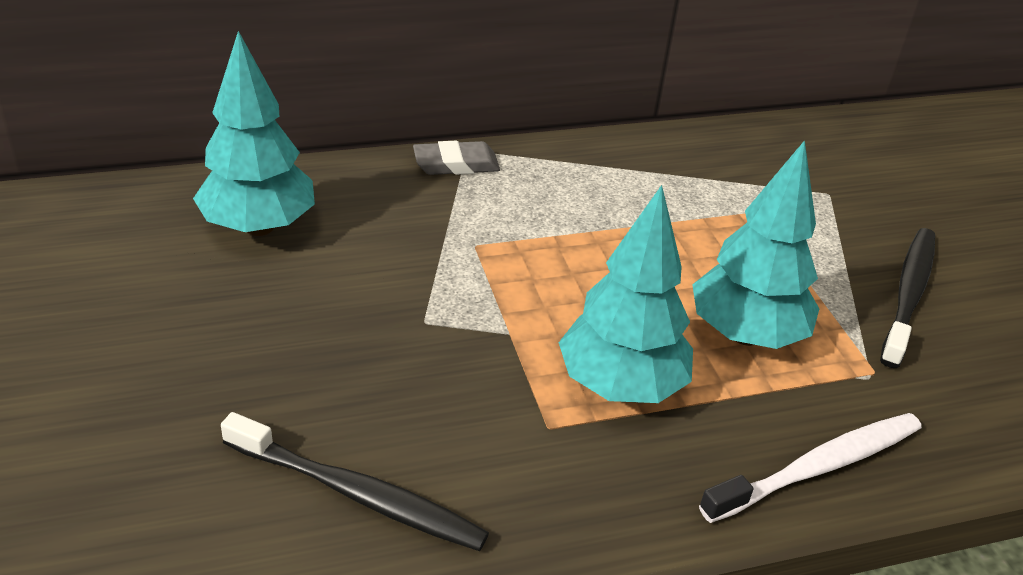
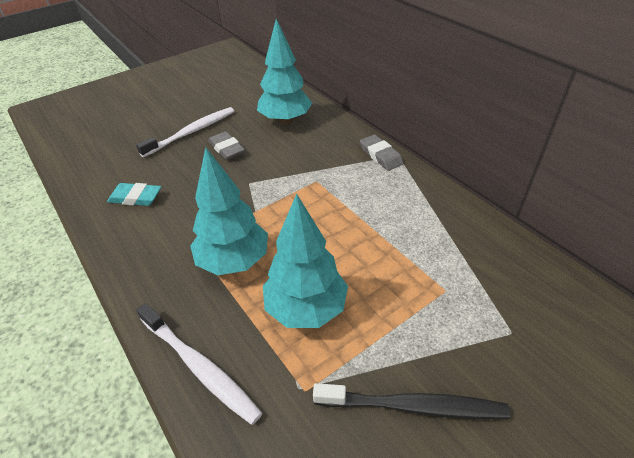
camera: 75 degrees right, 5 degrees up
(175, 363) = (192, 132): none -> white toothbrush
(288, 325) = (226, 148): none -> grey eraser
(358, 494) = (135, 197): black toothbrush -> turquoise eraser

